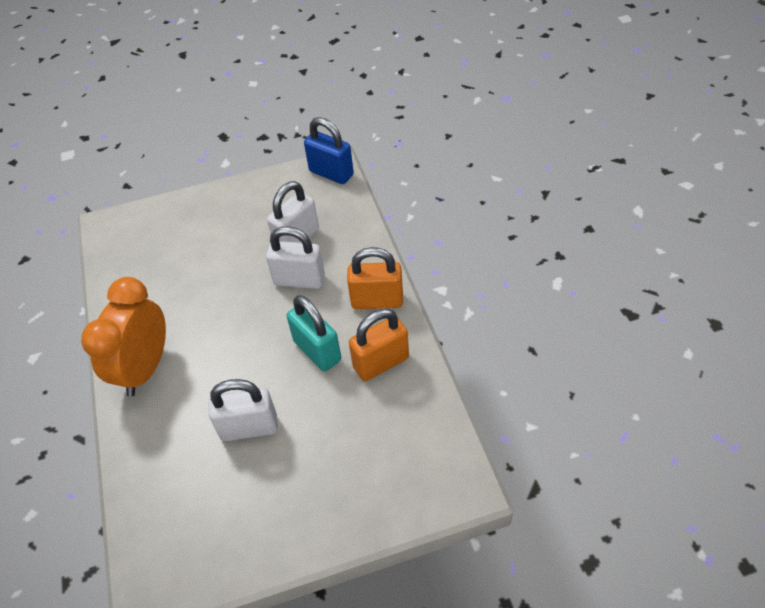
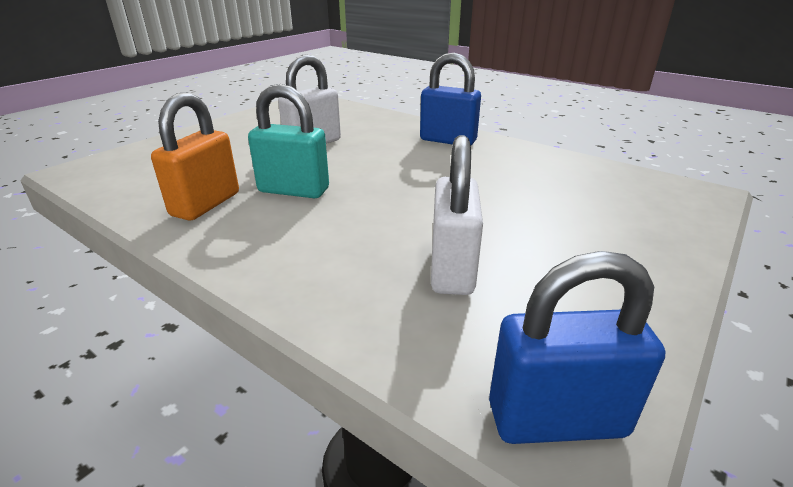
camera: 140 degrees right, 20 degrees down
(145, 368) = (448, 140): orange clock -> blue padlock
(299, 280) = (385, 230): white padlock -> none
(377, 301) = (248, 248): orange padlock -> none

